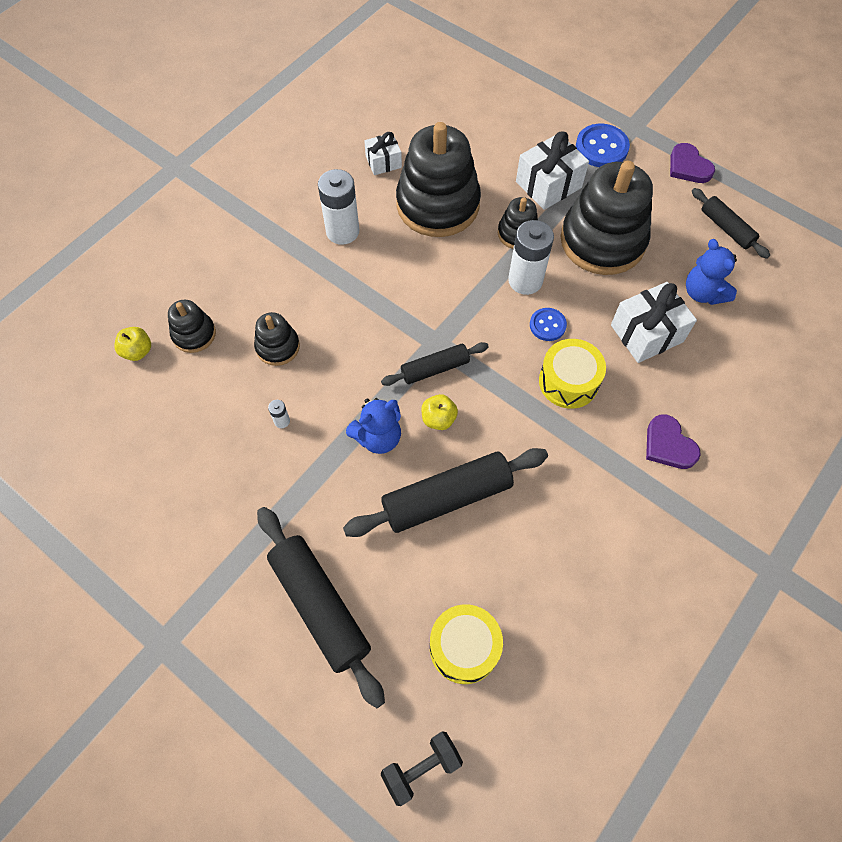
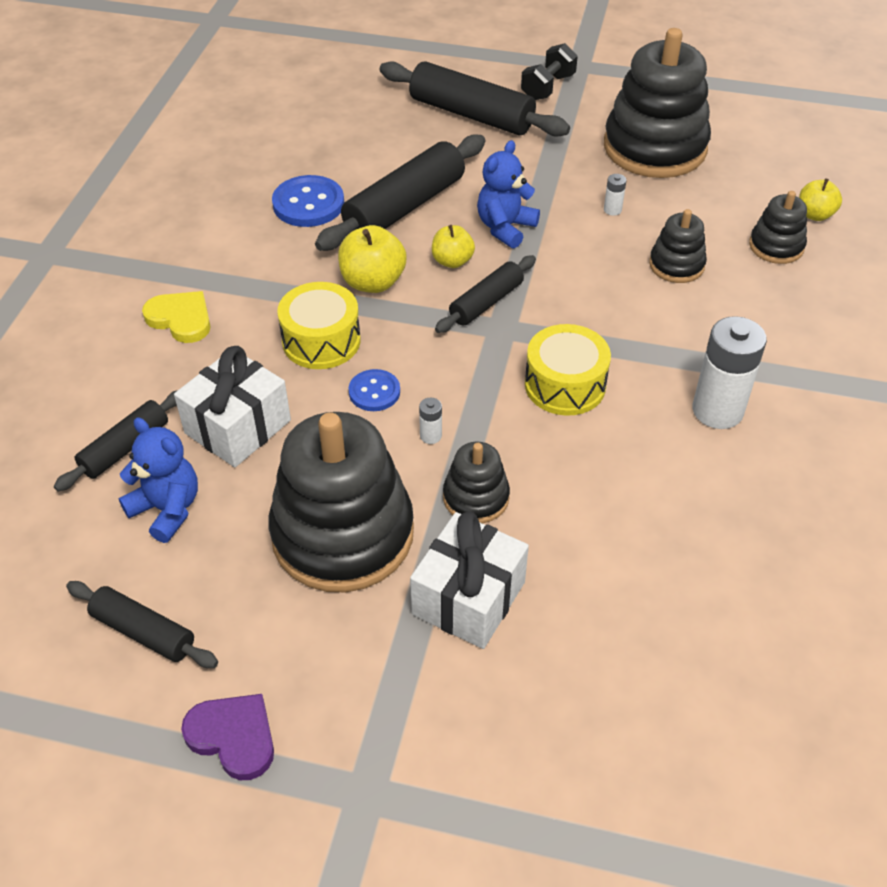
camera: 155 degrees right, 15 degrees down
(383, 162) = (749, 534): white gift -> none
(421, 768) = (333, 68): black dumbbell -> black dumbbell (548, 87)
(438, 204) = (618, 497): black stacking toy -> black stacking toy (654, 147)
(464, 647) = (333, 128): yellow drum -> yellow drum (565, 385)
(509, 422) = (373, 282): none -> yellow apple
(525, 280) = (430, 436): white battery -> white battery, size x0.42
(601, 147) = (408, 713): blue button -> blue button (308, 204)
(668, 445) = (181, 319): purple heart -> yellow heart
(724, 345) = (125, 448): none -> black rolling pin

